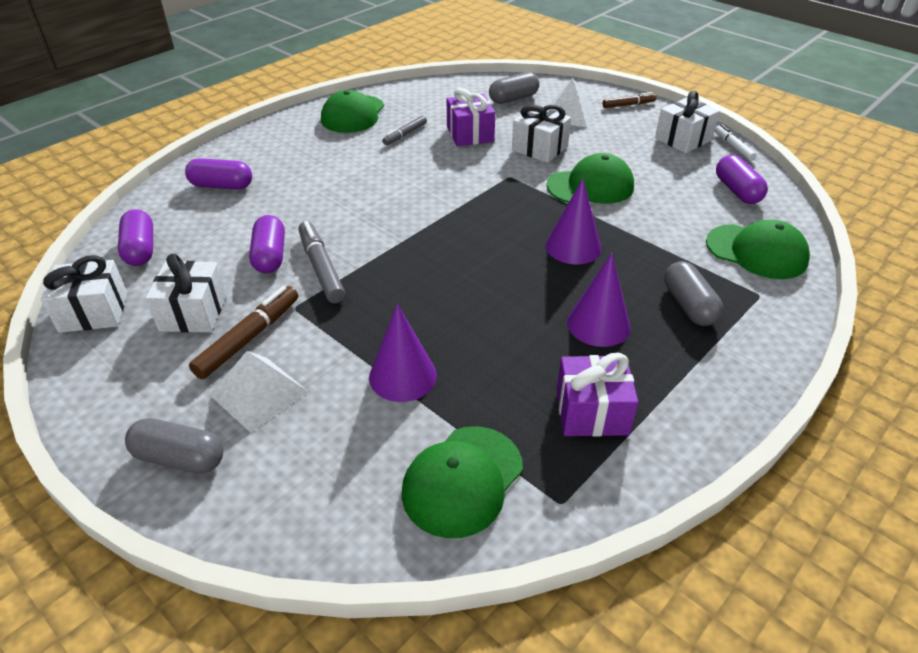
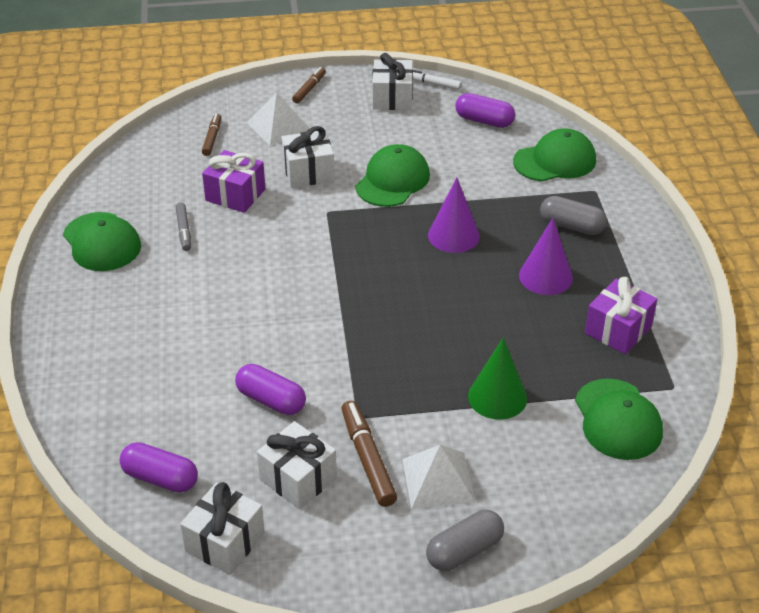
camera: 50 degrees left, 0 degrees up
(222, 186) = (117, 383): purple capsule -> none
(321, 268) = (324, 378): grey marker -> none
(403, 376) = (497, 397): purple cone -> green cone
(513, 99) = (212, 138): grey capsule -> brown marker

